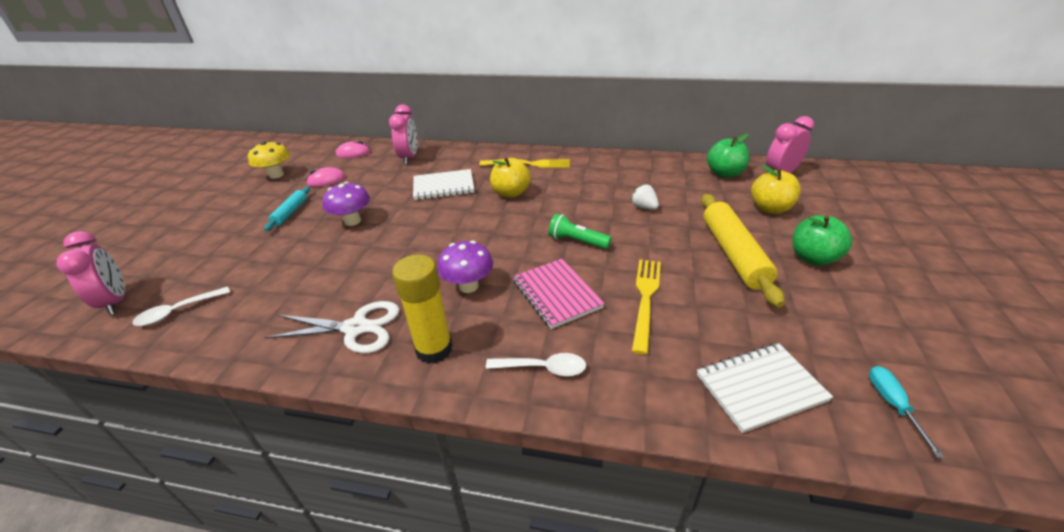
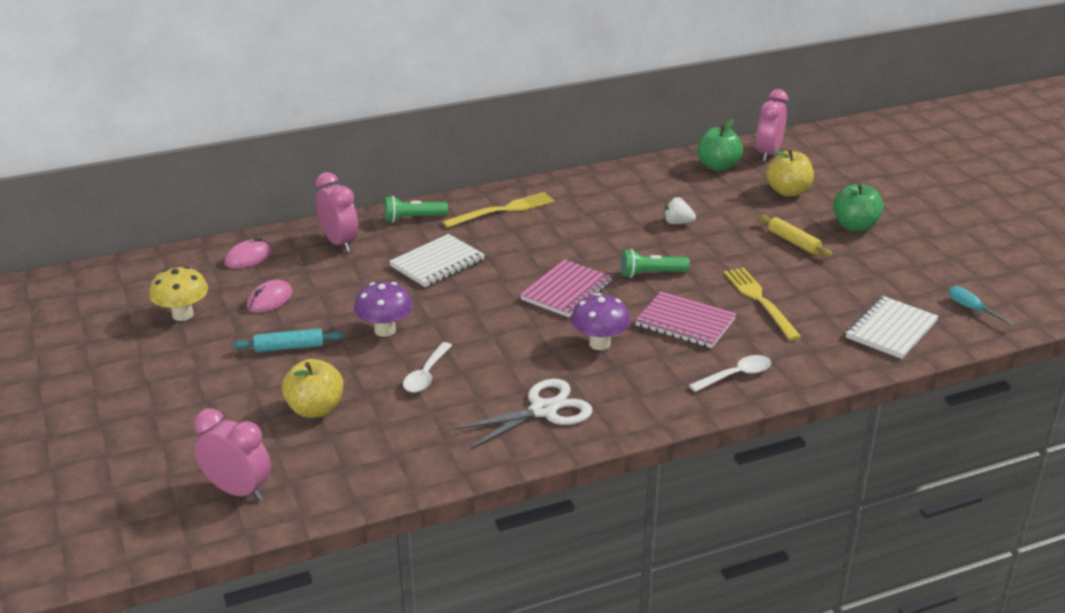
camera: 35 degrees left, 5 degrees down
(178, 311) = (333, 469): white spoon -> white spoon (426, 375)
(290, 213) = (289, 347): turquoise rolling pin -> turquoise rolling pin turned 75 degrees counterclockwise
(434, 349) = (635, 397): yellow glue stick -> none
(468, 155) = (413, 218): none -> green flashlight
(498, 233) = (566, 291): none -> pink notebook
(511, 193) = (526, 248): yellow apple -> yellow apple (315, 409)
(734, 254) = (793, 242): yellow rolling pin -> yellow rolling pin, size x0.53

